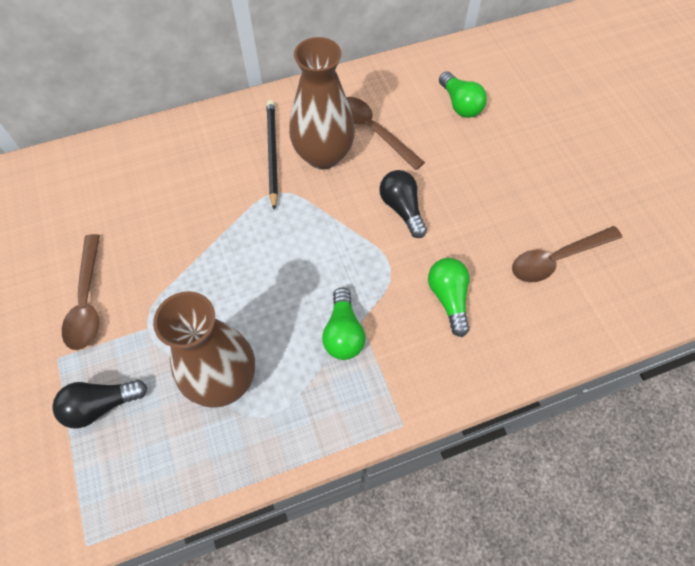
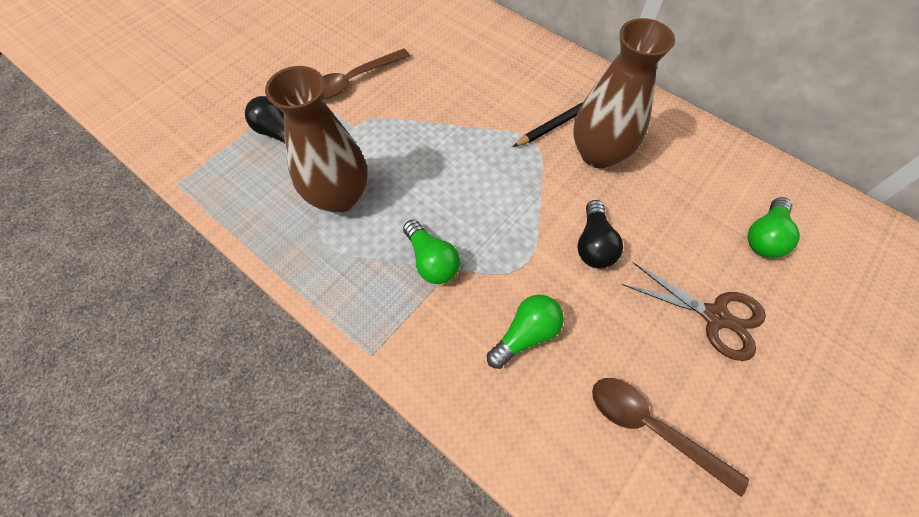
camera: 60 degrees right, 0 degrees up
(343, 333) = (431, 261): green light bulb -> green light bulb turned 90 degrees counterclockwise
(373, 131) = (660, 177): brown spoon -> none
(402, 209) = (593, 244): black light bulb -> black light bulb turned 150 degrees clockwise
(501, 172) = (715, 316): none -> brown scissors

